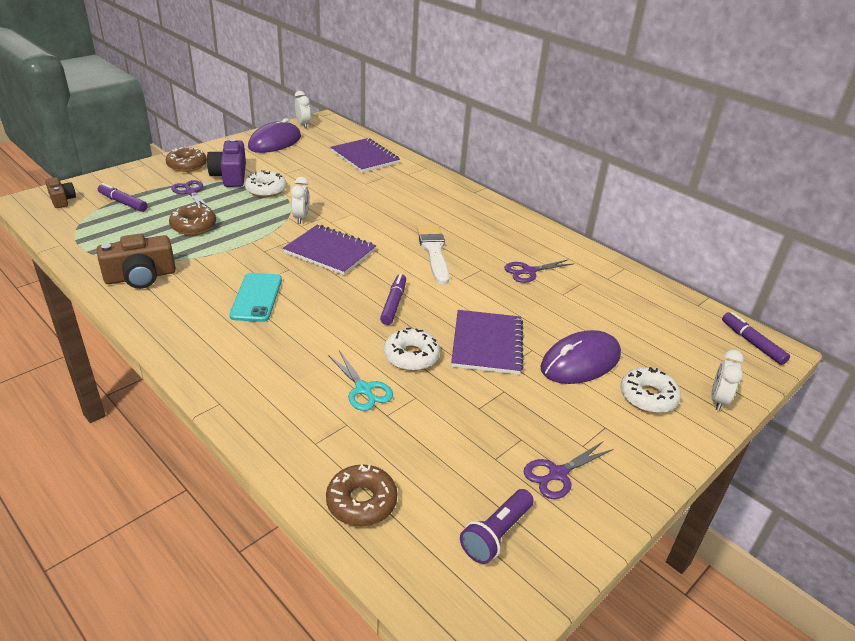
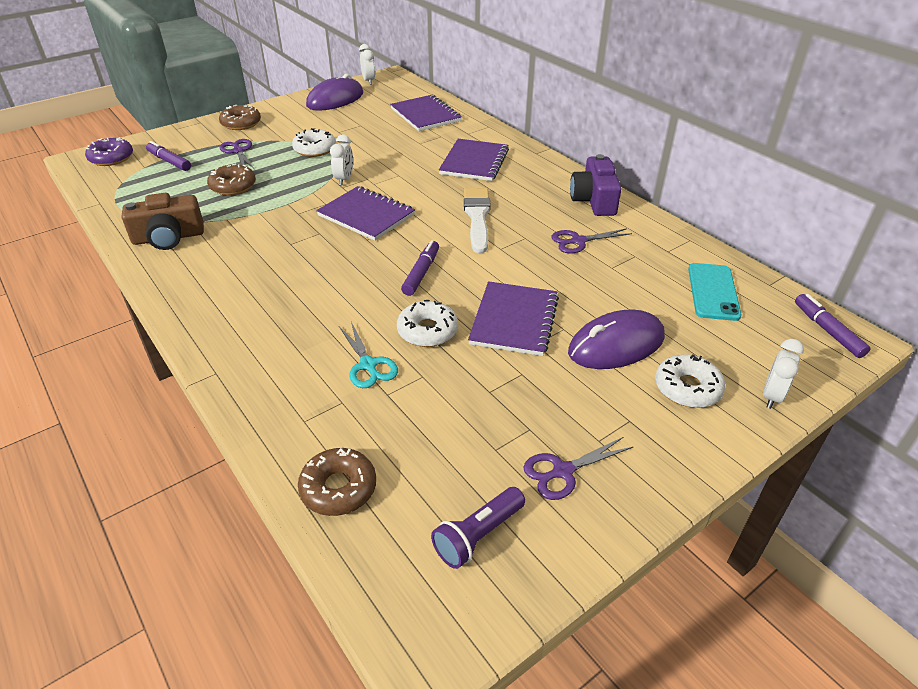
camera: 10 degrees right, 5 degrees up
(62, 200) = (111, 158): brown camera -> purple donut
(230, 175) = (282, 134): purple camera -> purple camera (594, 200)
(256, 297) = (279, 262): turquoise phone -> turquoise phone (713, 292)
(420, 201) = (474, 162): none -> purple notebook

